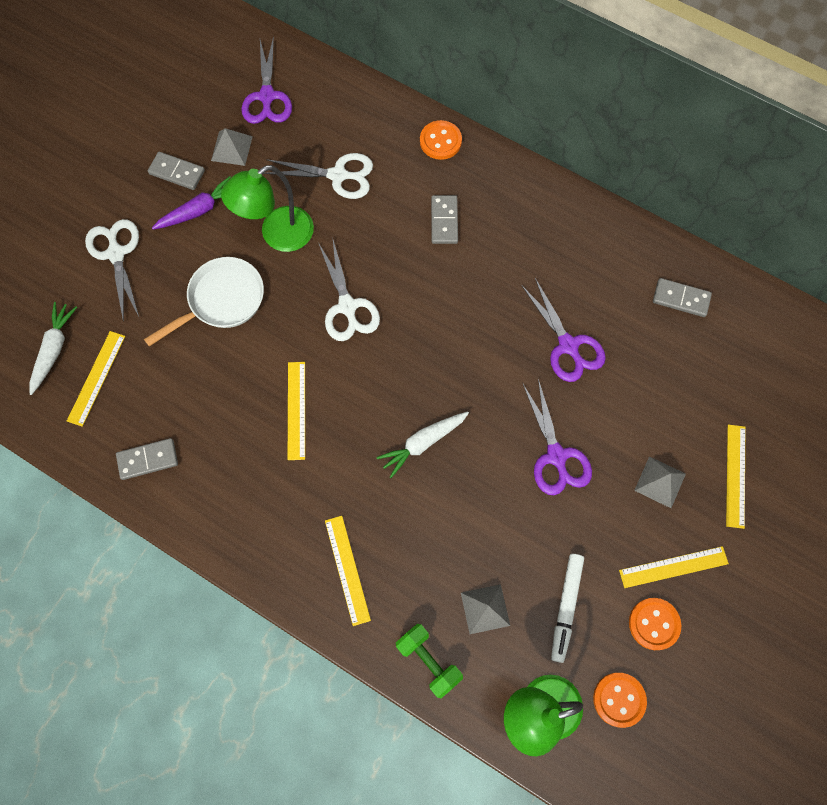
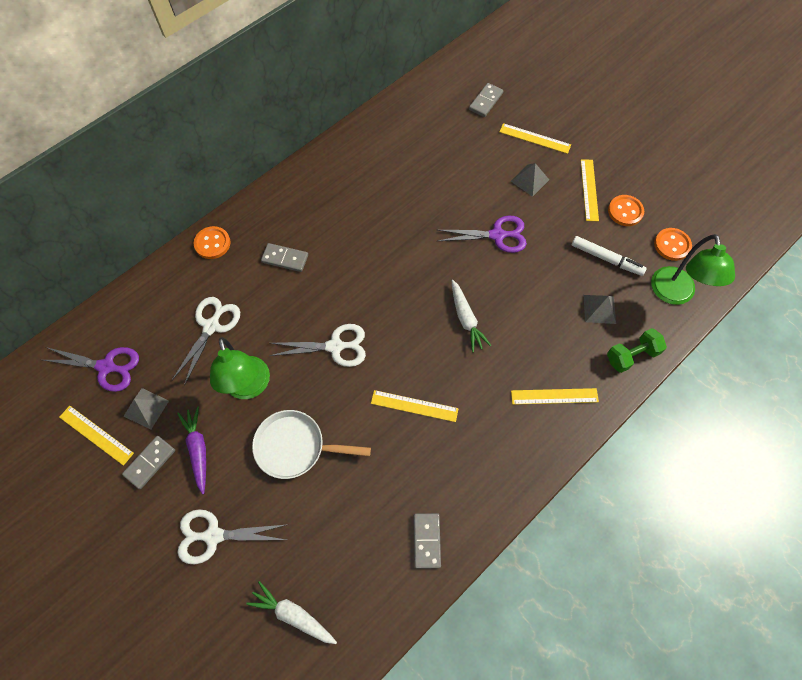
camera: 75 degrees left, 5 degrees down
(96, 378) = (335, 576): yellow ruler -> yellow ruler (96, 435)
(222, 300) = (295, 447): white pan -> white pan turned 60 degrees counterclockwise
(568, 345) = (415, 205): purple scissors -> none
(681, 298) = (401, 130): grey domino -> grey domino (485, 101)

